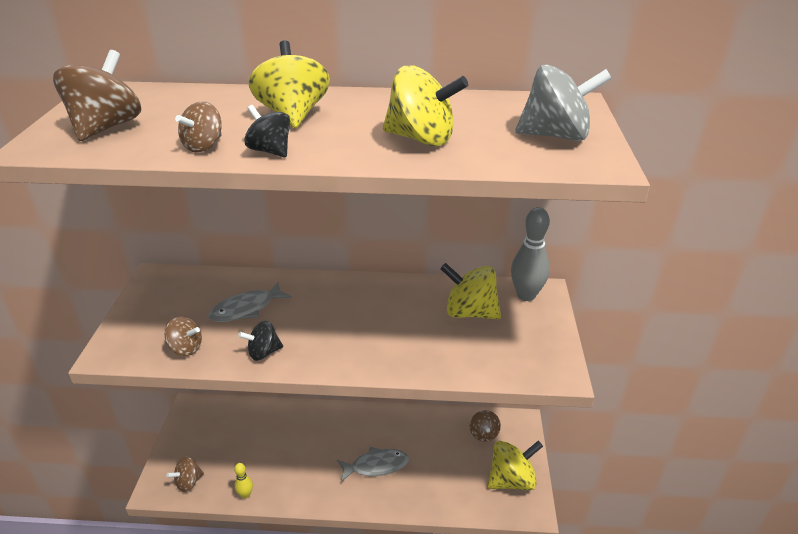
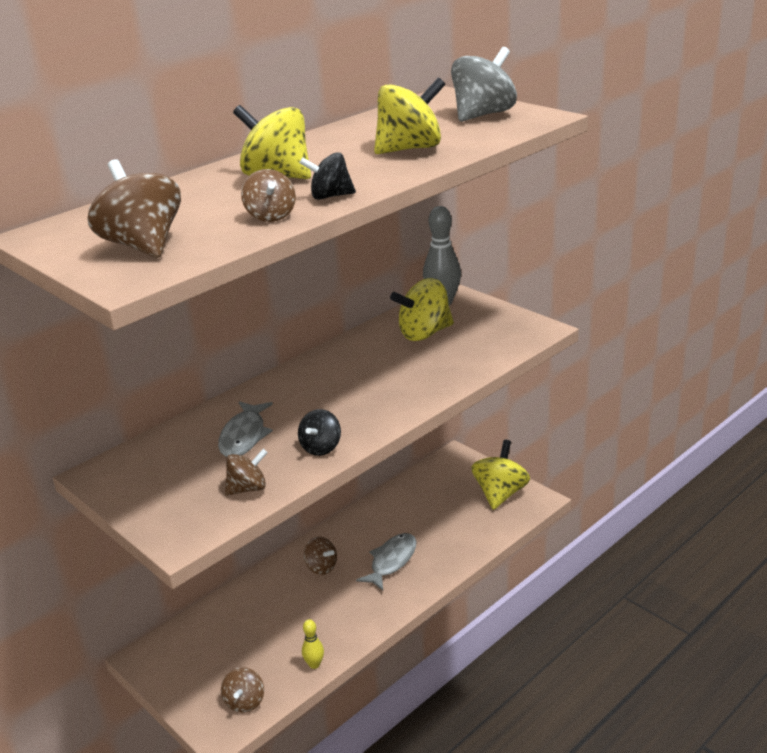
camera: 45 degrees left, 5 degrees down
(484, 434) = (439, 482): brown spinning top -> brown spinning top (321, 567)

